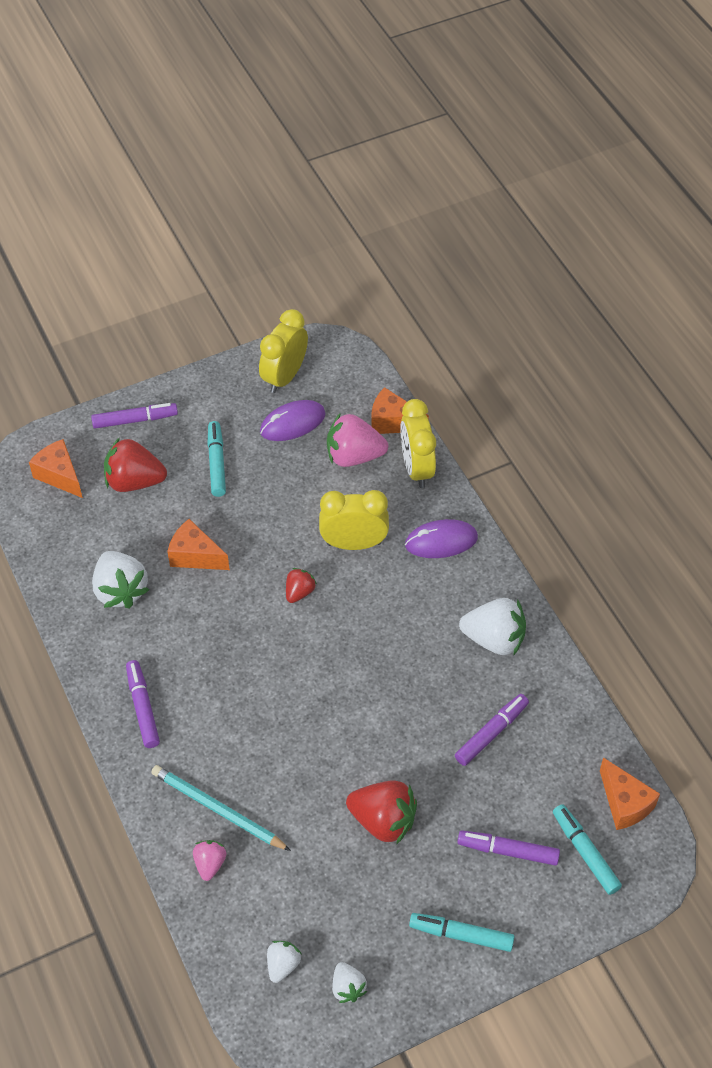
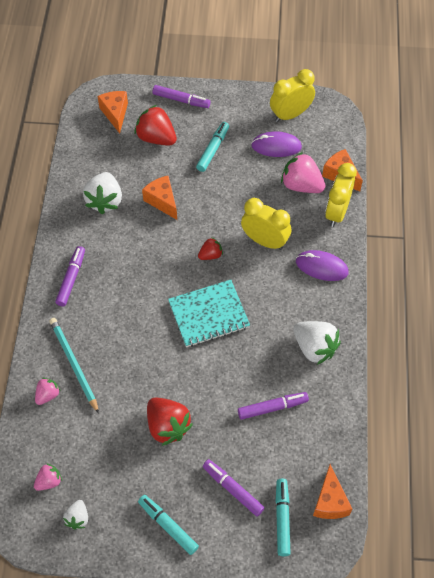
camera: 30 degrees right, 5 degrees up
(283, 965) = (49, 481): white strawberry -> pink strawberry
(345, 664) = (209, 315): none -> turquoise notebook

